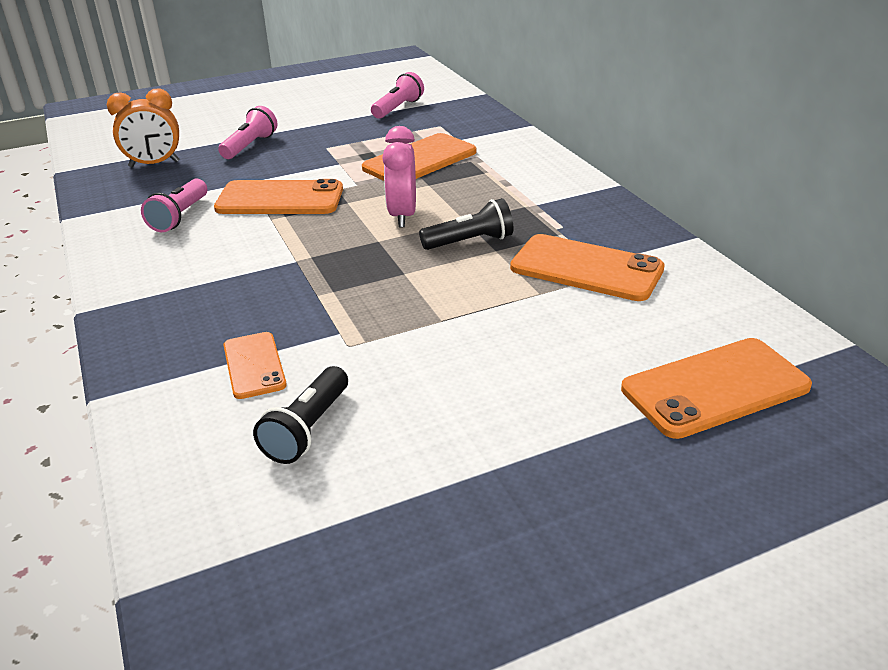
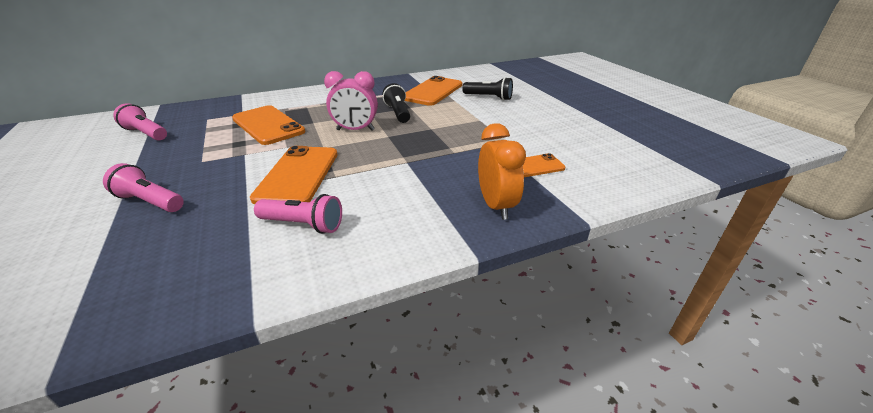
camera: 90 degrees left, 0 degrees up
(154, 164) = (131, 268): orange clock -> orange clock (496, 206)
(308, 429) = (580, 148): black flashlight -> black flashlight (489, 97)
(715, 388) = (521, 80): orange phone -> none

